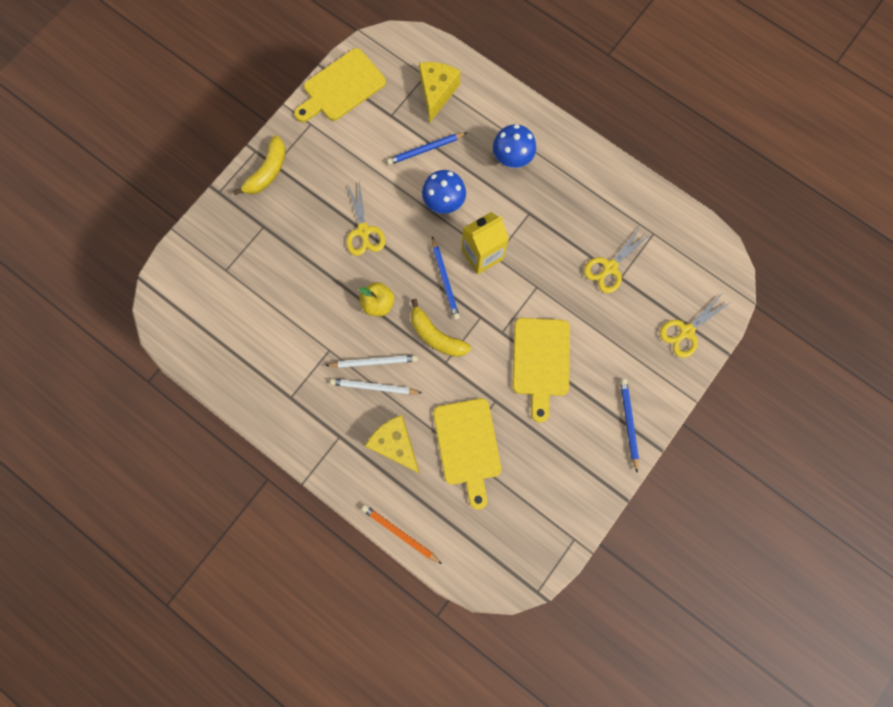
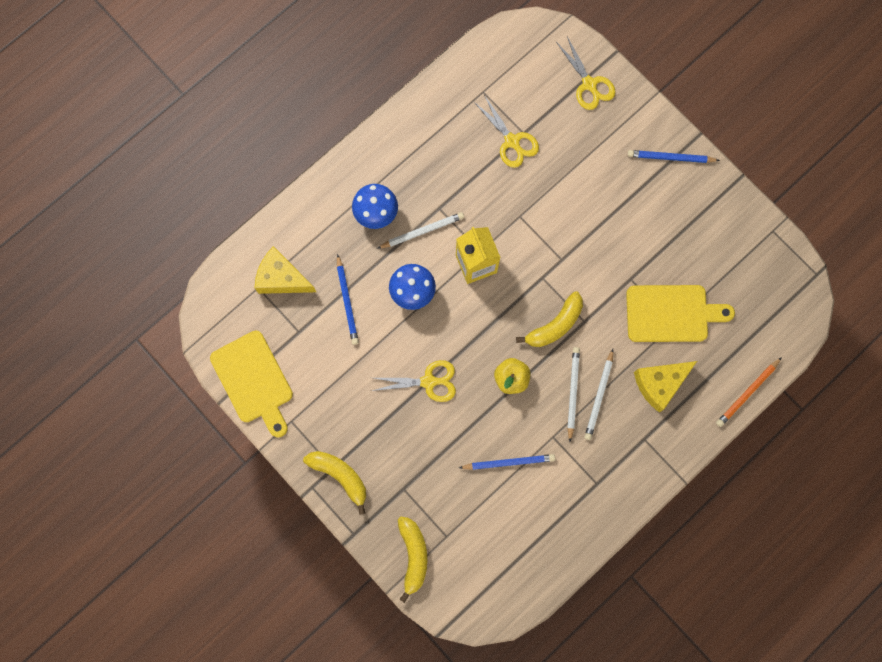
camera: 80 degrees left, 0 degrees up
(205, 244) = (413, 556): none -> yellow banana
(445, 280) = (497, 306): blue pencil -> blue pencil (508, 462)
(504, 202) = (422, 231): none -> white pencil
(541, 361) = (598, 227): yellow cutting board -> none

